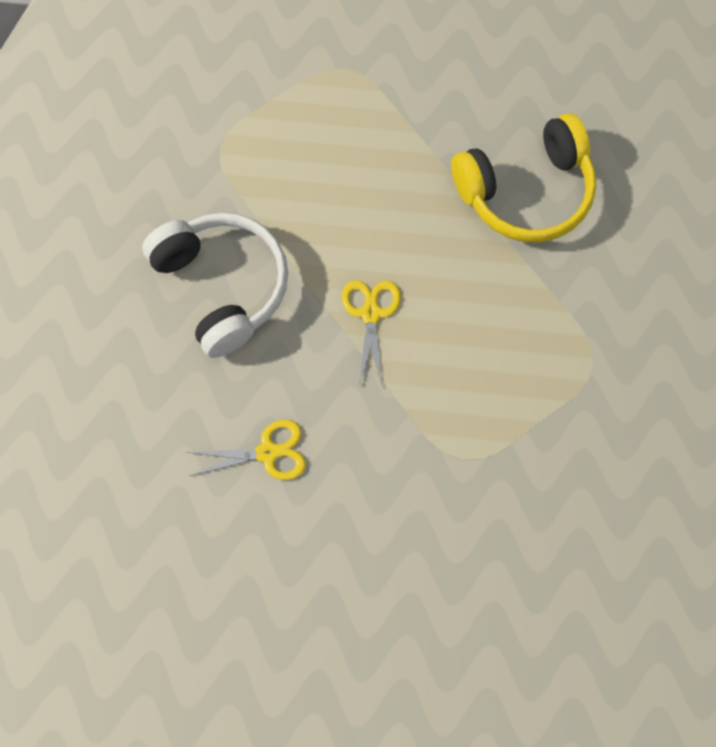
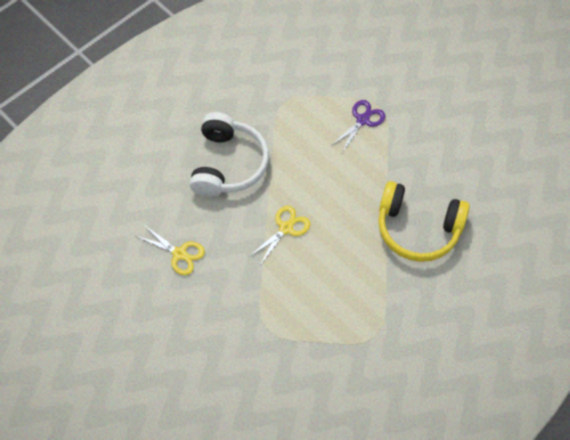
camera: 40 degrees right, 10 degrees down
(340, 101) = (362, 120): none -> purple scissors

